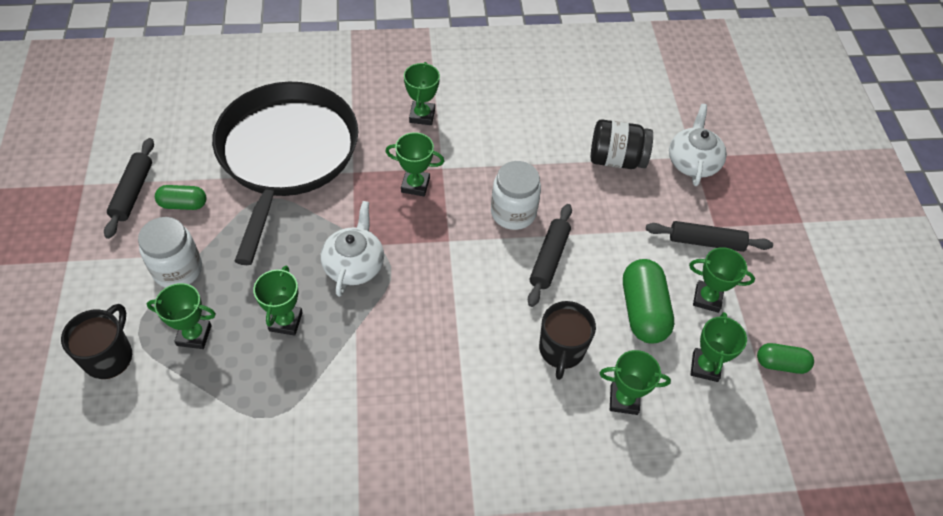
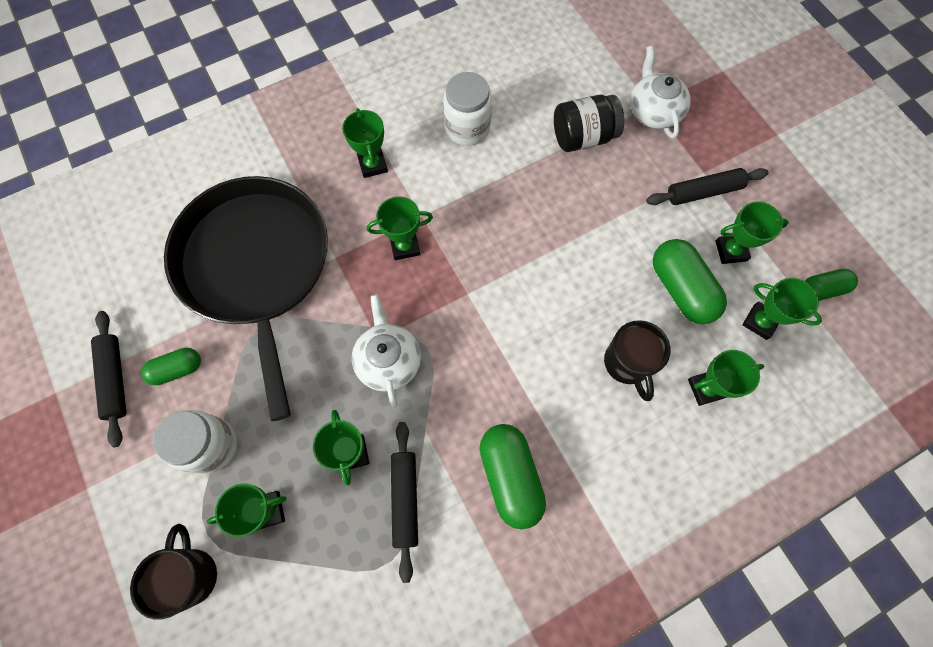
camera: 20 degrees left, 15 degrees up
(408, 396) = (510, 476): none -> green capsule
(513, 213) = (514, 236): white jar -> white jar (467, 128)
(549, 259) = (571, 272): black rolling pin -> black rolling pin (405, 499)
(705, 367) = (760, 322): green trophy -> green trophy turned 45 degrees counterclockwise

